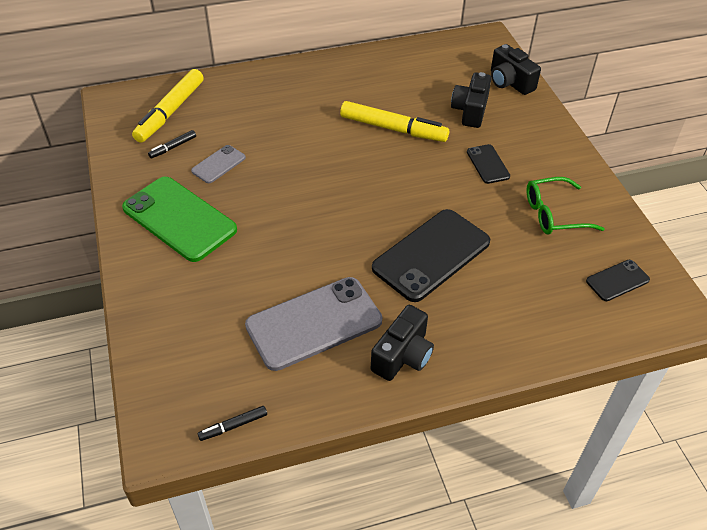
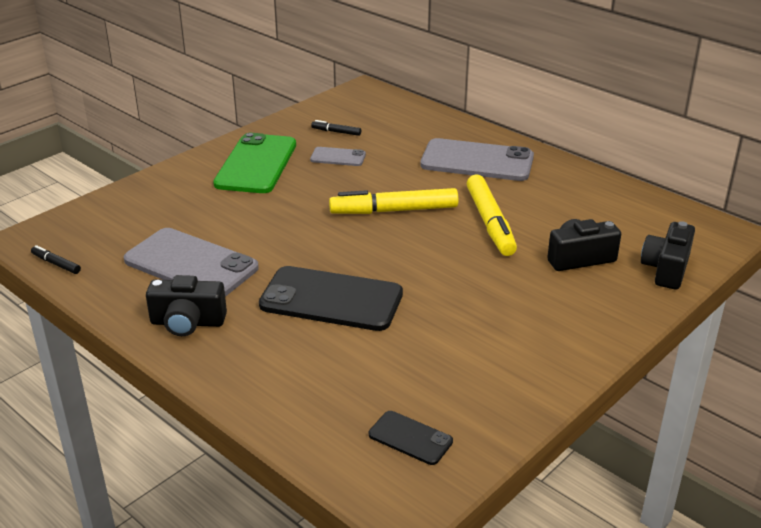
camera: 60 degrees right, 15 degrees down
(170, 112) = (378, 115): yellow marker -> yellow marker (394, 210)
(301, 94) = (477, 161): none -> grey phone
(487, 164) = (504, 294): black phone -> none
(554, 214) = (473, 361): green glasses -> none

